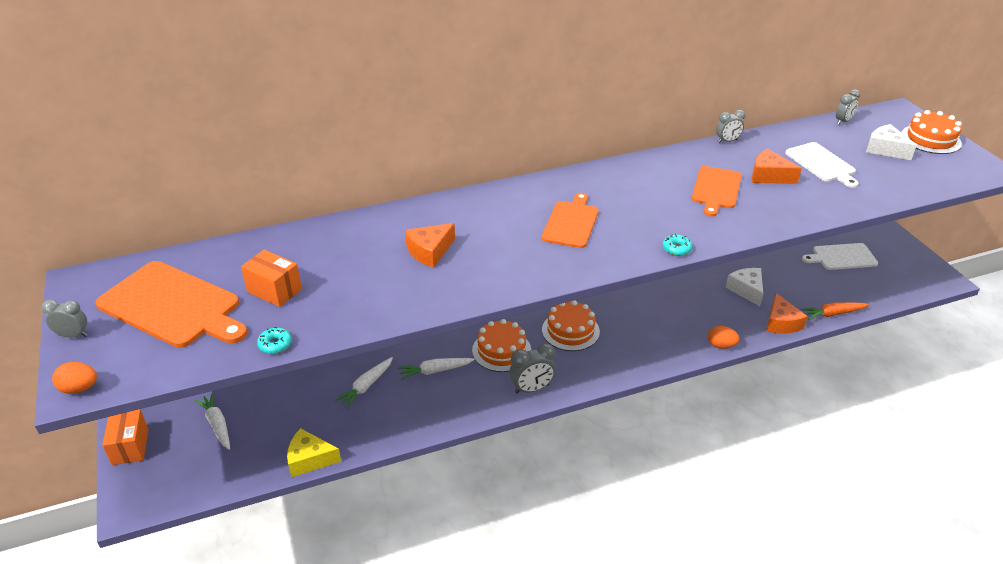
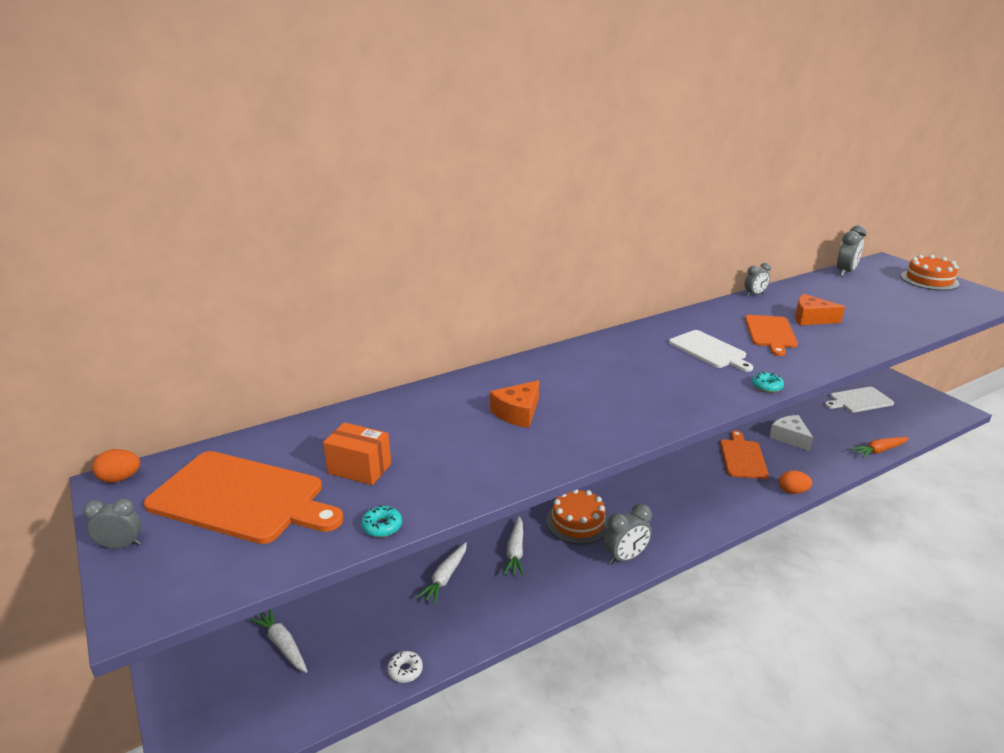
camera: 10 degrees left, 10 degrees down
(79, 388) = (144, 609): orange egg -> orange egg (120, 478)
(130, 447) = (178, 687): orange box -> none
(309, 459) = (405, 670): yellow cheese -> white donut
(435, 371) = (515, 552): white carrot -> white carrot turned 60 degrees counterclockwise
(570, 331) = (640, 494): orange cake -> none
(571, 223) = (649, 373): orange cutting board -> orange cutting board (742, 457)
(781, 323) = (837, 464): orange cheese -> none
(821, 164) = (851, 305): white cutting board -> white cutting board (709, 350)
(843, 121) = (845, 272): grey clock -> grey clock, size x1.52
(885, 149) = (897, 290): white cheese -> none

